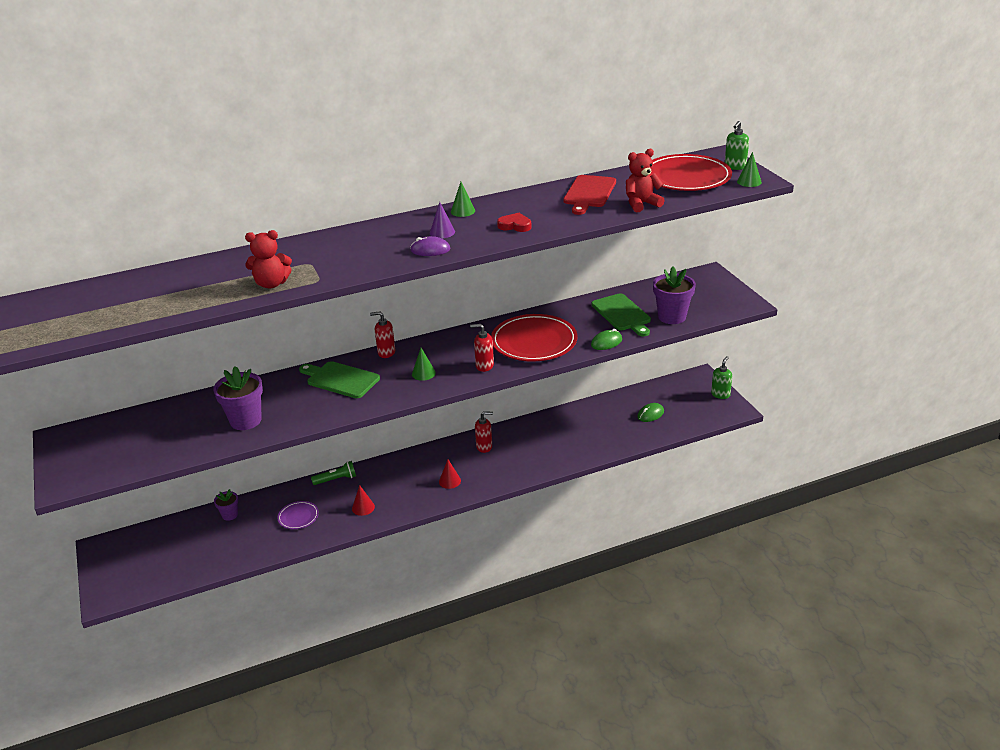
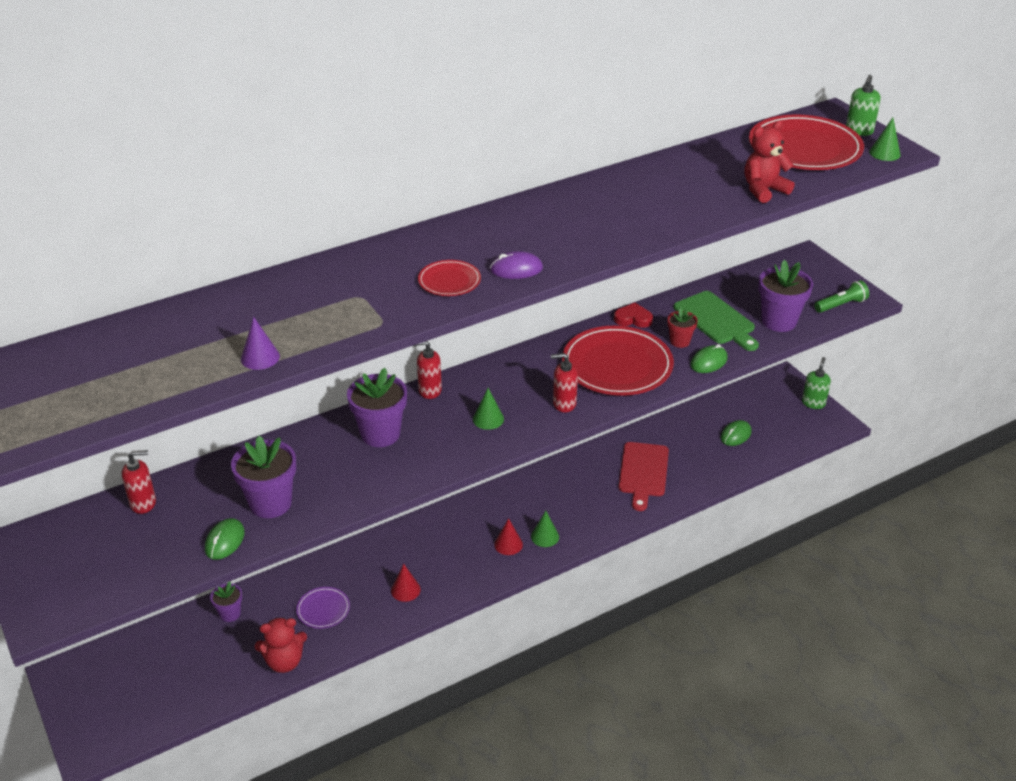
camera: 10 degrees left, 5 degrees up
(205, 443) = (225, 541): none -> green mouse
(271, 284) = (320, 331): red teddy bear -> red teddy bear (284, 662)
(336, 479) = (360, 552): green flashlight -> green flashlight (841, 305)
(340, 379) = (380, 434): green cutting board -> purple flower pot
(378, 256) = (449, 281): none -> red plate
(442, 232) = (521, 241): purple cone -> purple cone (260, 357)
(463, 211) = (536, 207): green cone -> green cone (545, 536)
(484, 447) = (540, 493): red soap dispenser -> red soap dispenser (143, 503)
(515, 225) = (614, 228): red heart -> red heart (633, 319)
(588, 327) = (680, 341): none -> red flower pot
(589, 193) = (691, 175): red cutting board -> red cutting board (643, 472)

